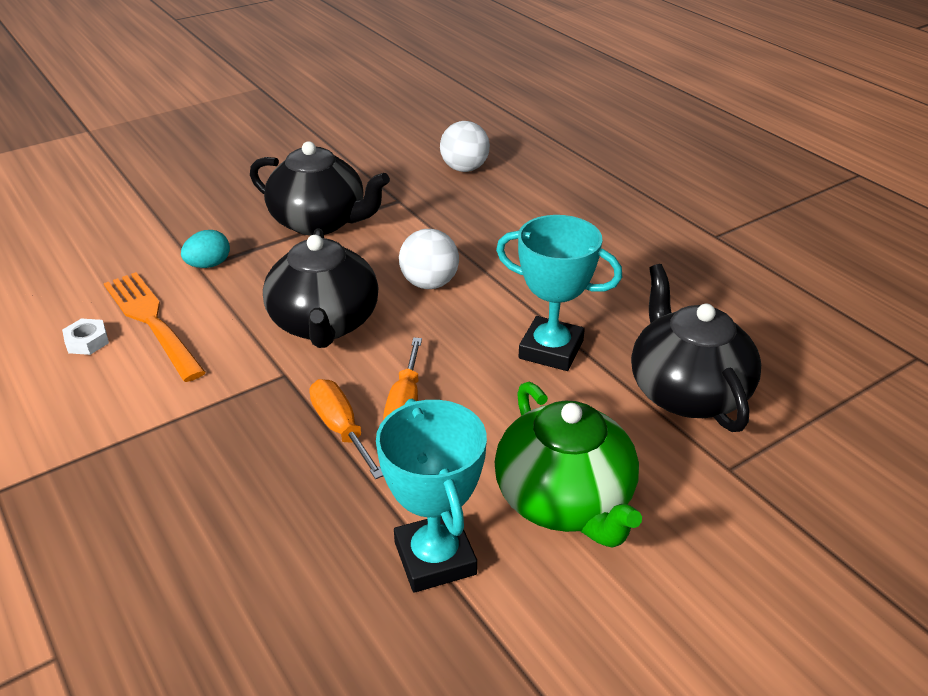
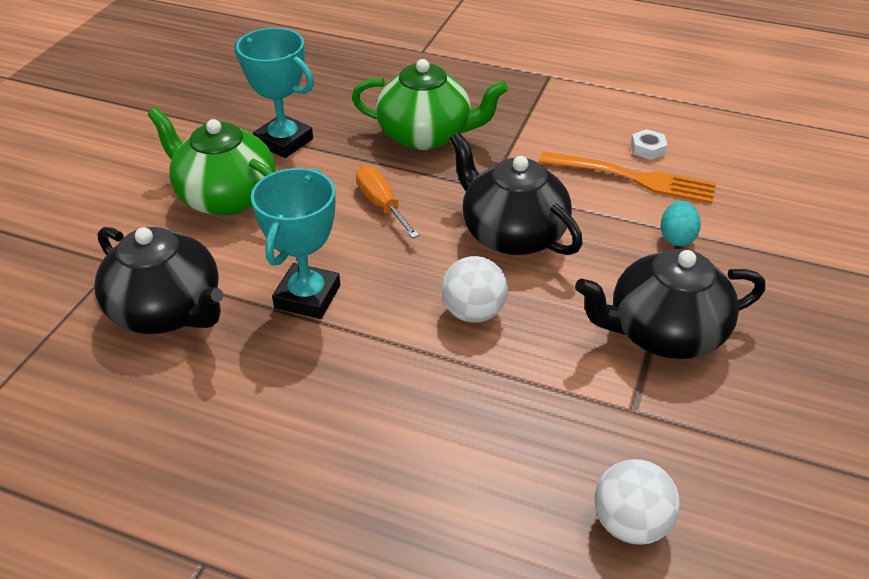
camera: 145 degrees right, 5 degrees up
(260, 473) = (426, 135): none -> green teapot
(341, 429) = (408, 174): orange screwdriver -> none
(551, 350) = (307, 296): turquoise trophy -> turquoise trophy turned 60 degrees counterclockwise

